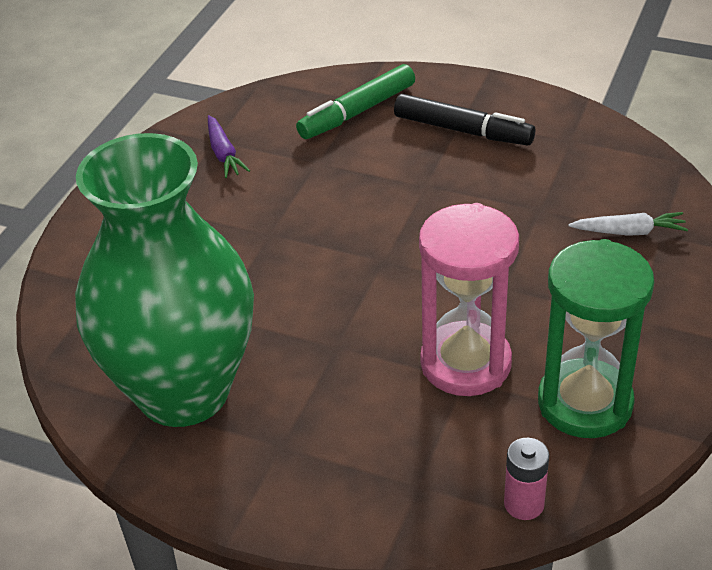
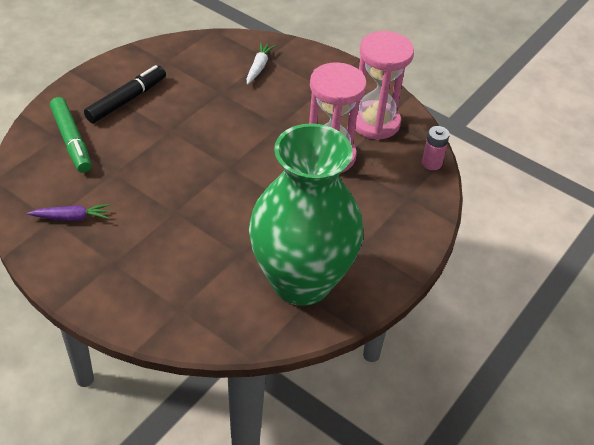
camera: 80 degrees left, 5 degrees up
(585, 403) = (375, 123): green hourglass -> pink hourglass

